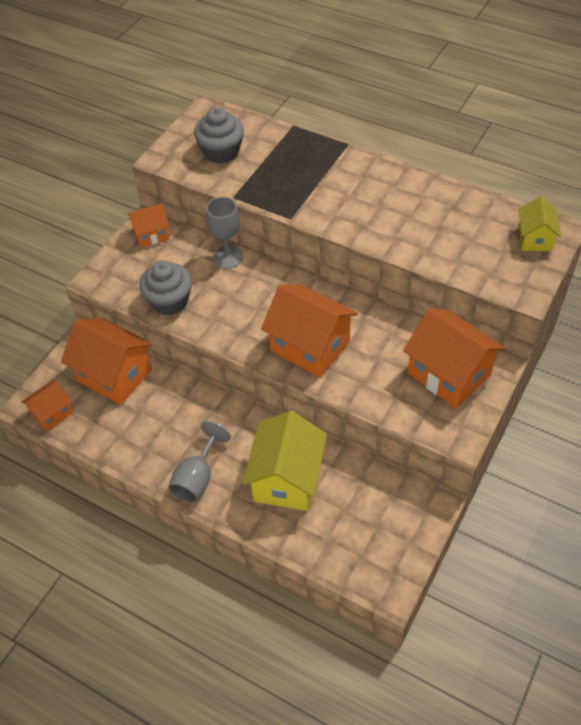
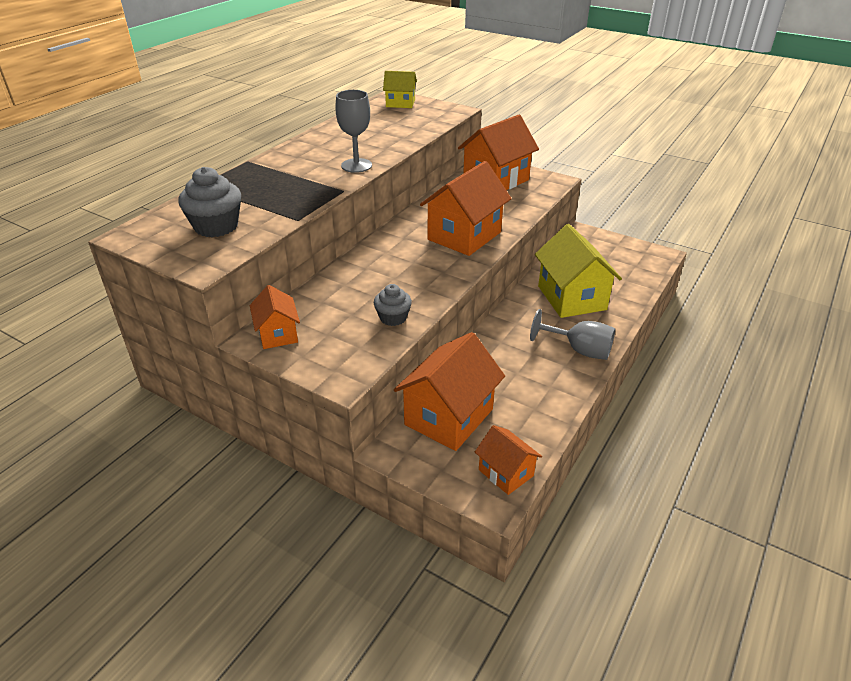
camera: 90 degrees left, 15 degrees down
(170, 301) = (393, 318): grey cupcake -> grey cupcake, size x0.62
(228, 257) = (335, 279): grey goblet -> grey goblet (356, 165)
(287, 479) = (571, 298): yellow house -> yellow house turned 60 degrees clockwise

